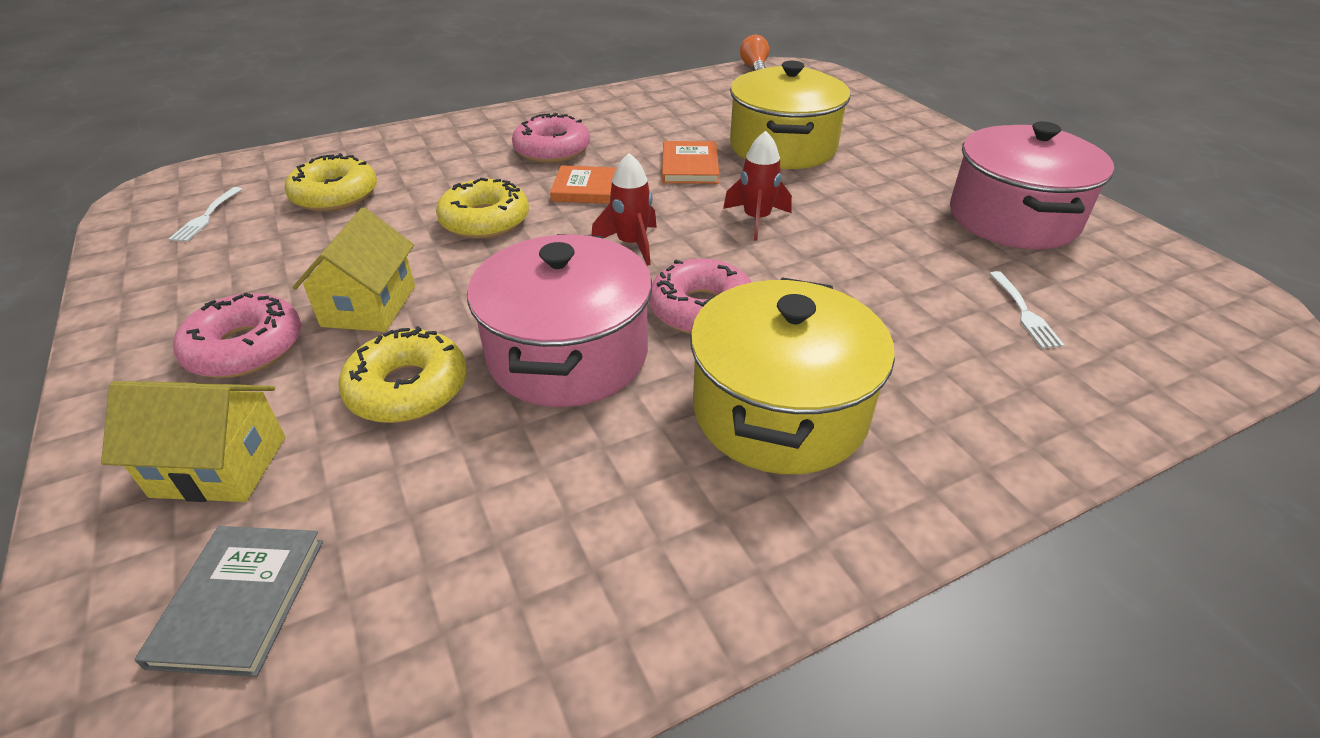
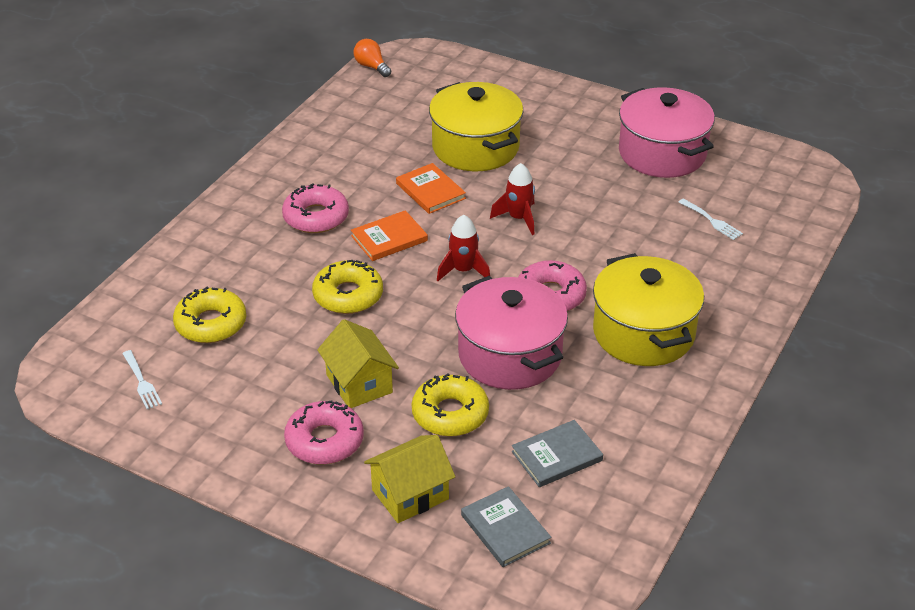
camera: 35 degrees left, 0 degrees up
(454, 525) = (557, 456): none -> grey book

